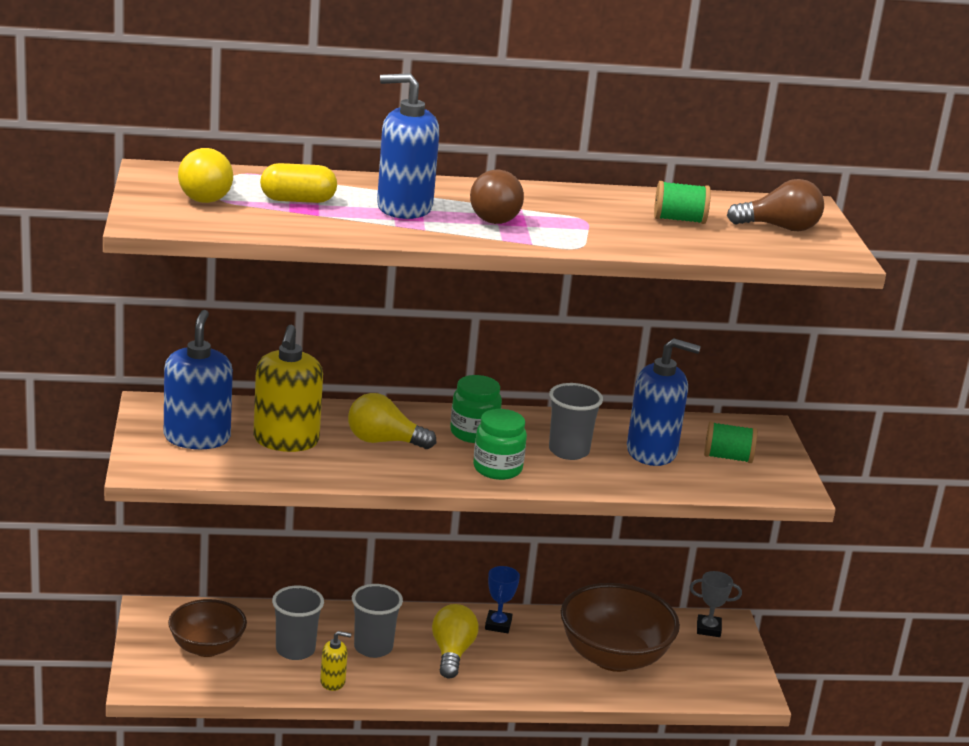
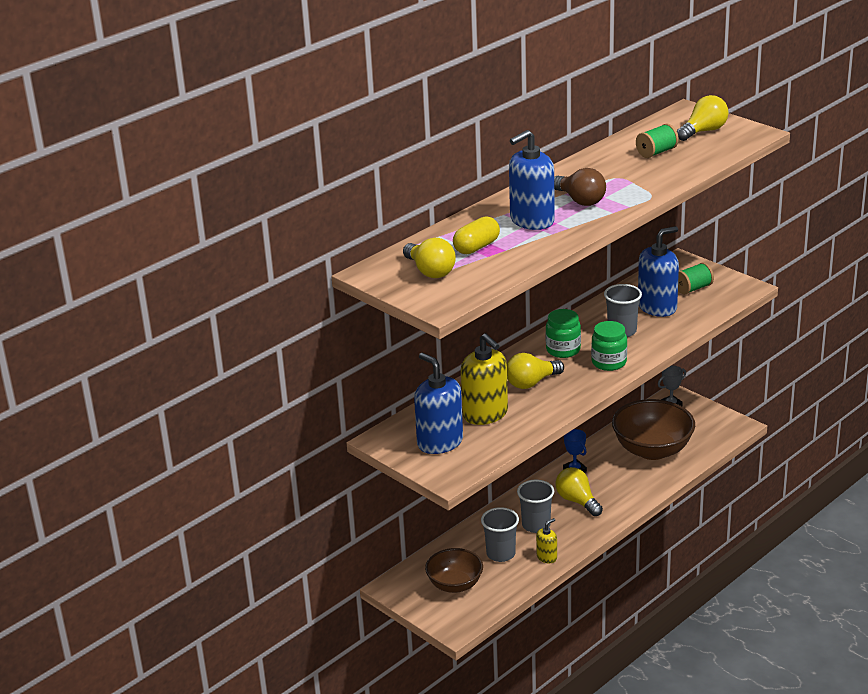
camera: 35 degrees left, 5 degrees up
(779, 228) = (703, 131): brown light bulb -> yellow light bulb

